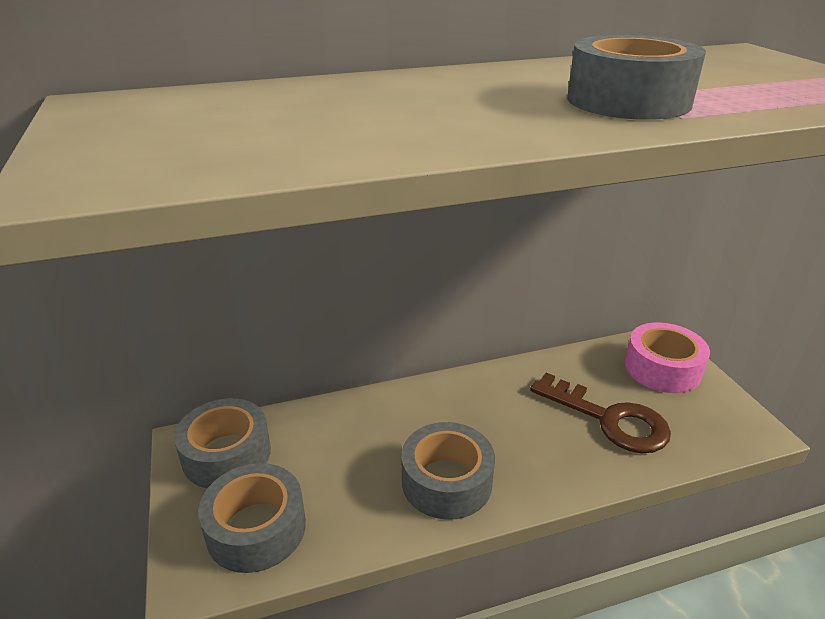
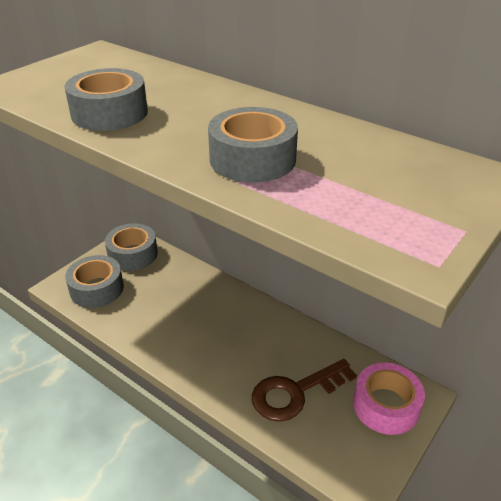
camera: 55 degrees right, 5 degrees up
(446, 481) = (176, 339): grey tape -> grey tape (109, 113)
(609, 419) = (295, 393): brown key -> brown key turned 60 degrees clockwise

